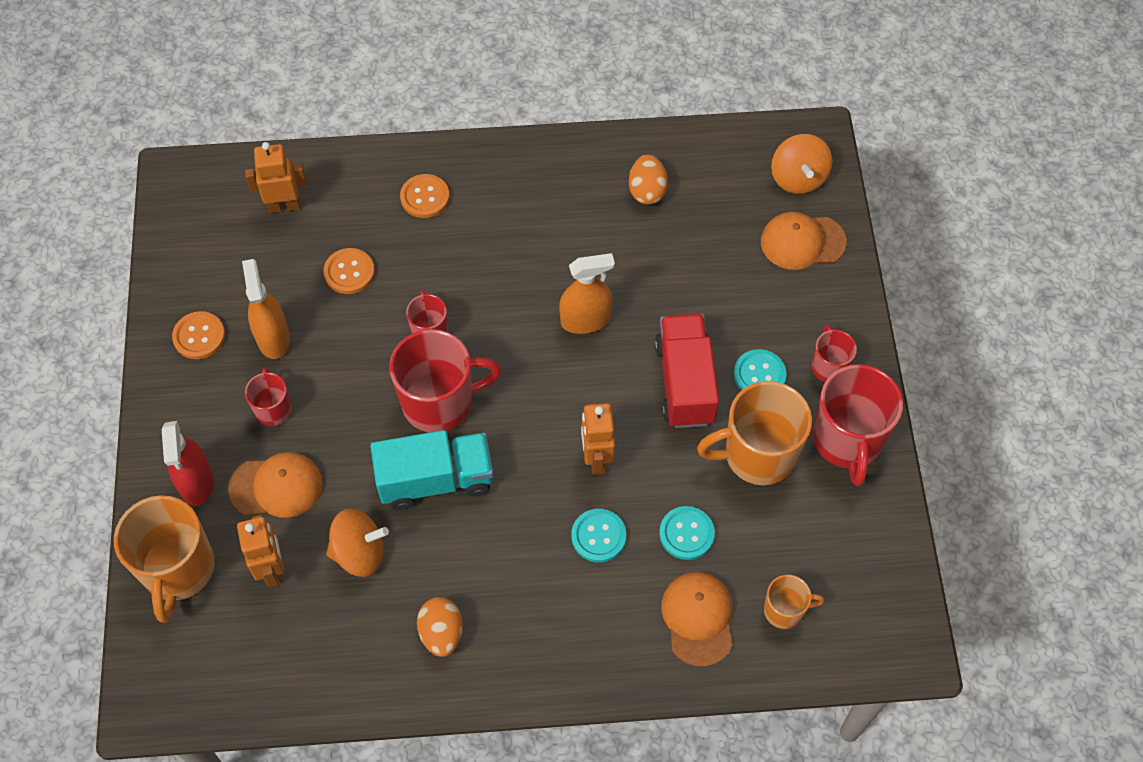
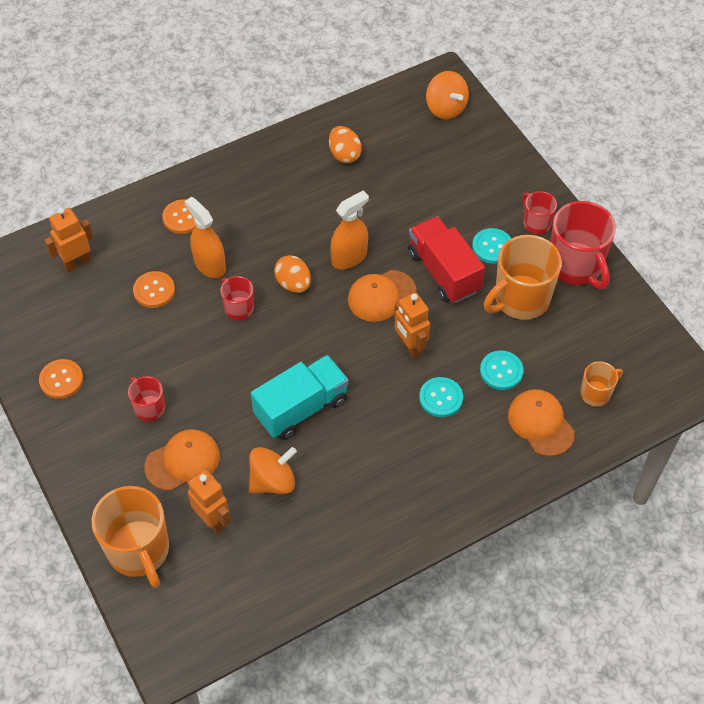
camera: 25 degrees left, 5 degrees down
(196, 482) = (118, 483): red spray bottle -> none
(273, 338) = (121, 358): orange spray bottle -> orange spray bottle (210, 265)
(440, 402) = (274, 354): red mug -> none
(441, 633) = (365, 510): orange egg -> orange egg (293, 284)
(802, 242) = (472, 149): orange cap -> orange cap (381, 296)

